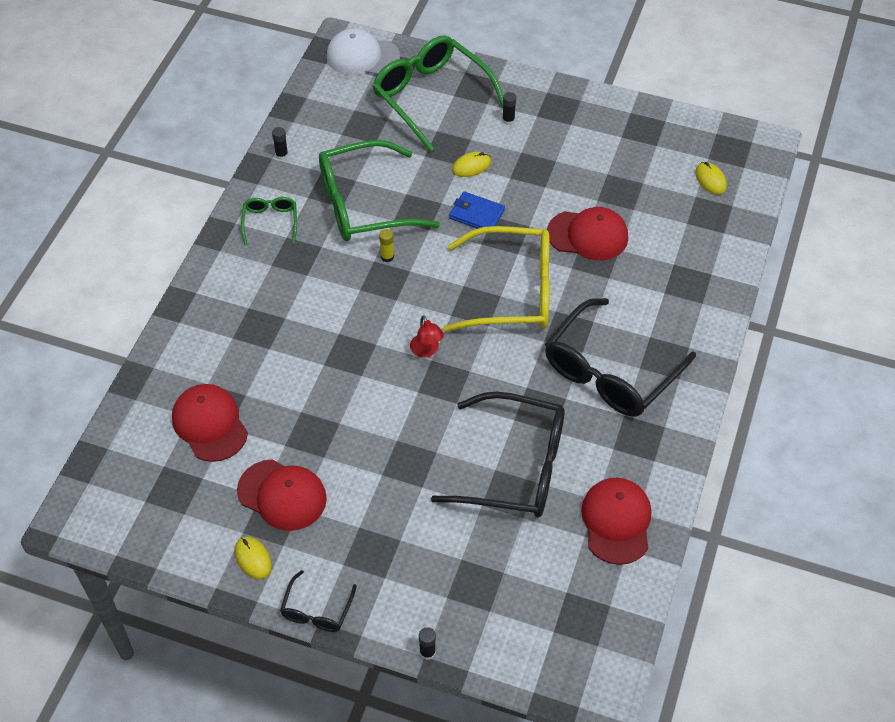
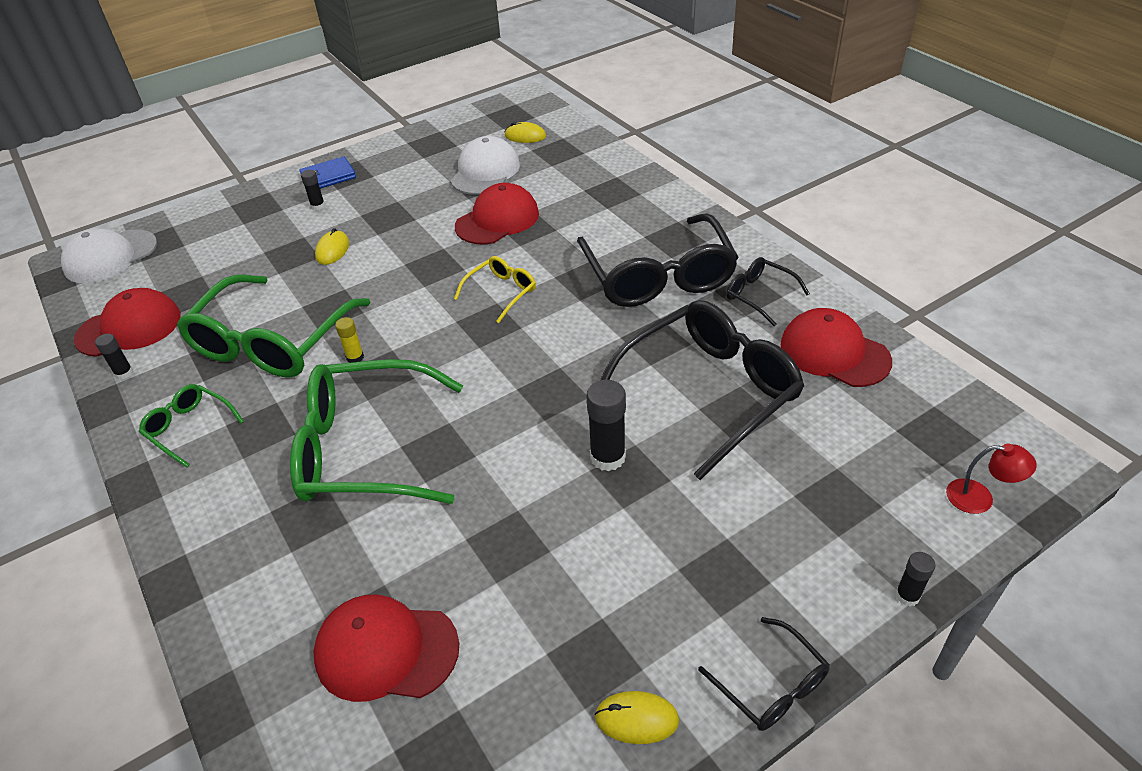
camera: 50 degrees left, 10 degrees down
(282, 495) = (566, 626): red cap -> red cap (129, 327)
(414, 444) = (607, 457): none -> black glue stick
(426, 351) = (502, 386): red lamp -> red lamp (979, 498)
(431, 97) = (223, 237): green glasses -> green glasses (366, 449)
(476, 214) = (388, 273): blue wallet -> blue wallet (328, 177)
(512, 291) = (501, 292): yellow glasses -> yellow glasses, size x0.47
(639, 187) = (485, 172): none -> white cap
(642, 446) = (759, 295): none -> black glasses

